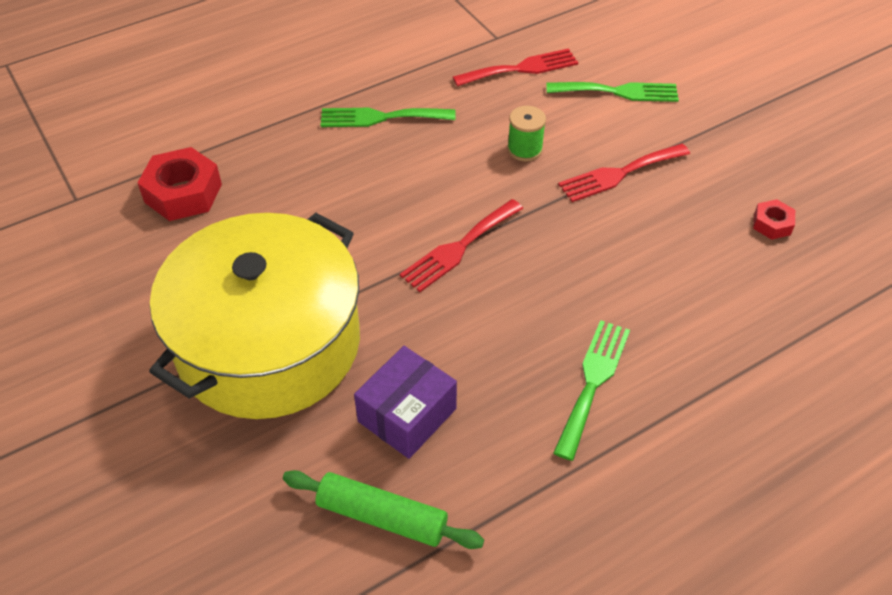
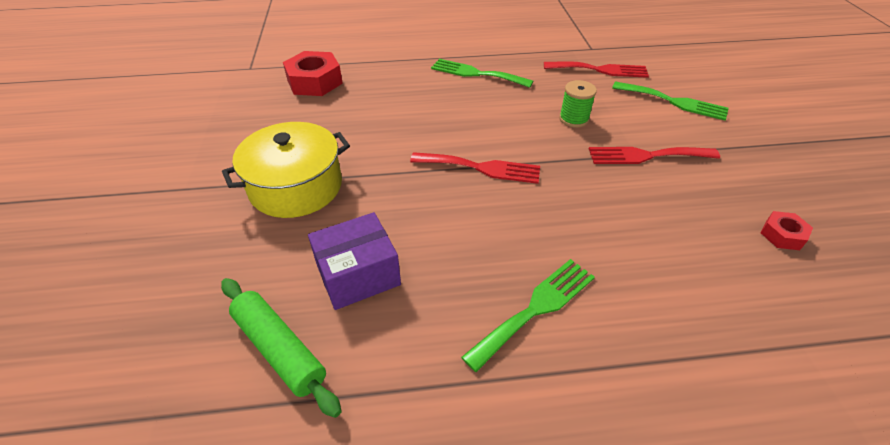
camera: 25 degrees right, 5 degrees down
(269, 344) = (296, 187): yellow pot -> yellow pot, size x0.61
(459, 247) = (481, 168): red fork -> red fork turned 150 degrees counterclockwise

